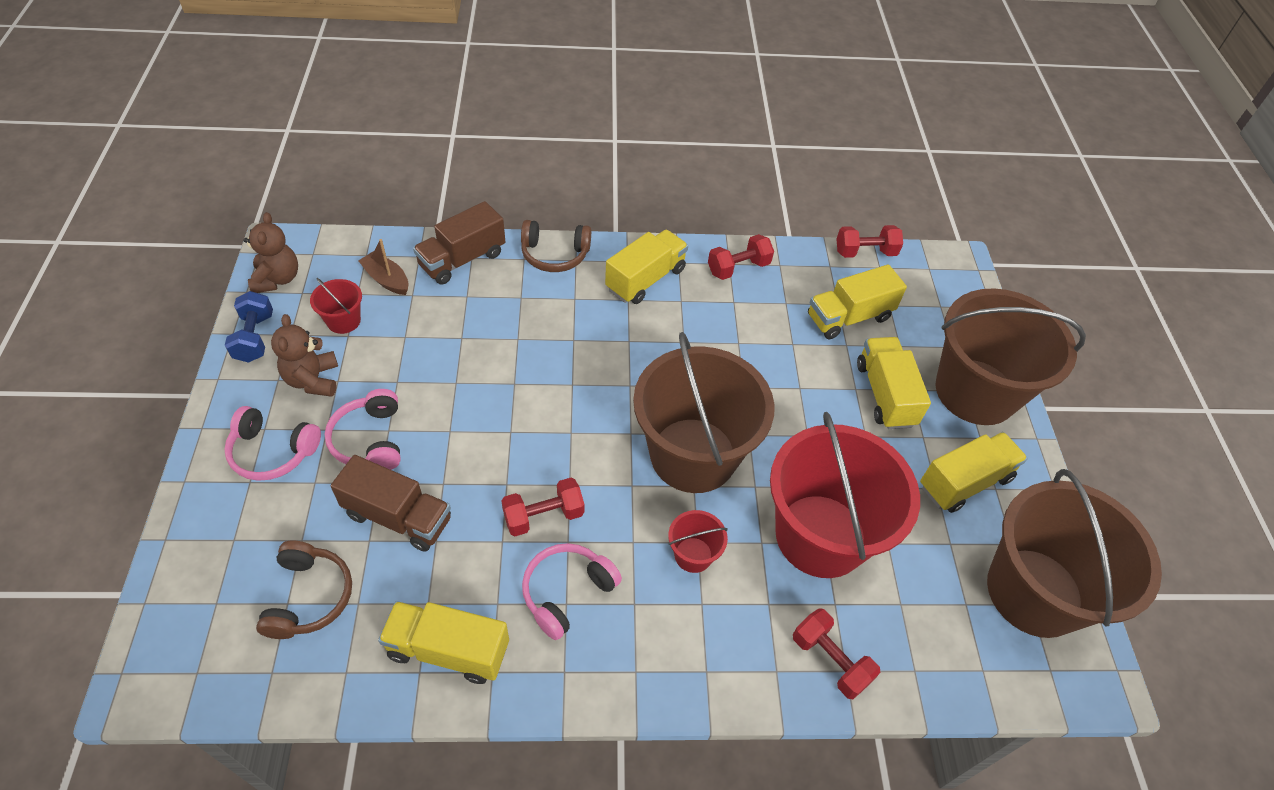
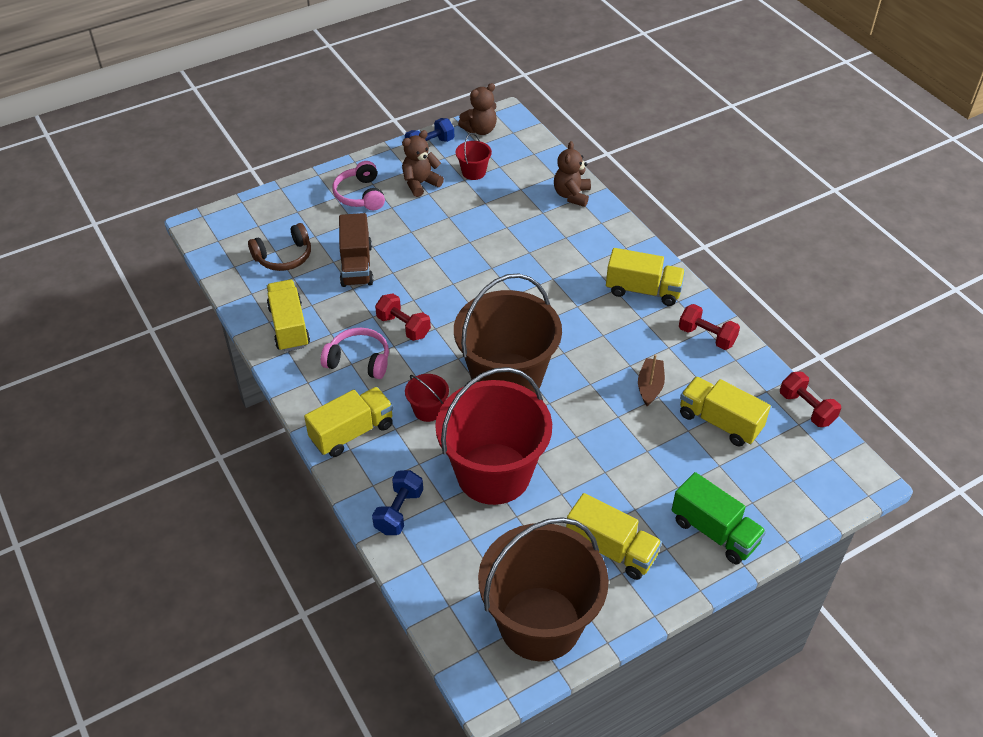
camera: 65 degrees right, 5 degrees down
(369, 440) = (398, 227): pink headphones -> none
(386, 280) = (522, 172): brown boat -> brown boat (650, 386)
(462, 259) = (572, 195): brown truck -> brown teddy bear
(555, 255) = (620, 235): brown headphones -> none
(830, 660) = (399, 511): red dumbbell -> blue dumbbell
(885, 394) = (657, 471): yellow truck -> yellow truck (352, 432)
(975, 391) = (714, 532): brown bucket -> green truck

